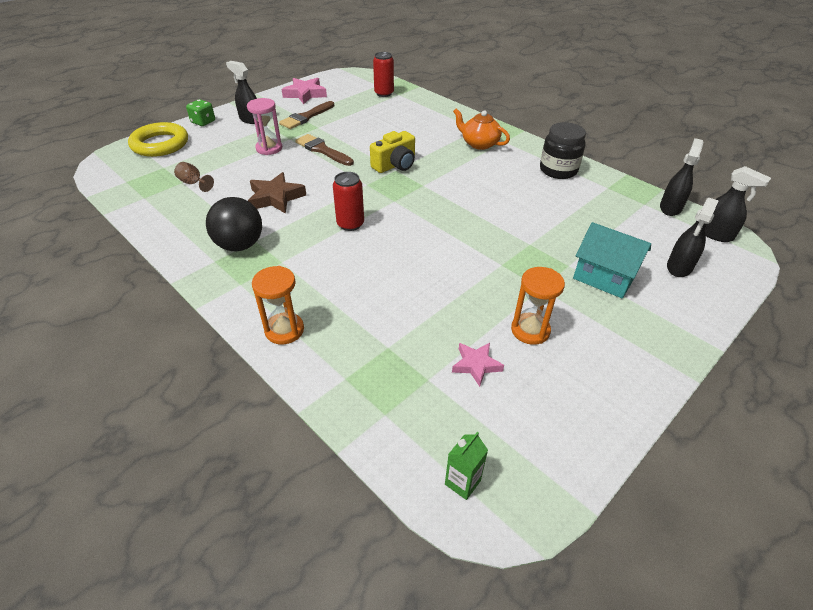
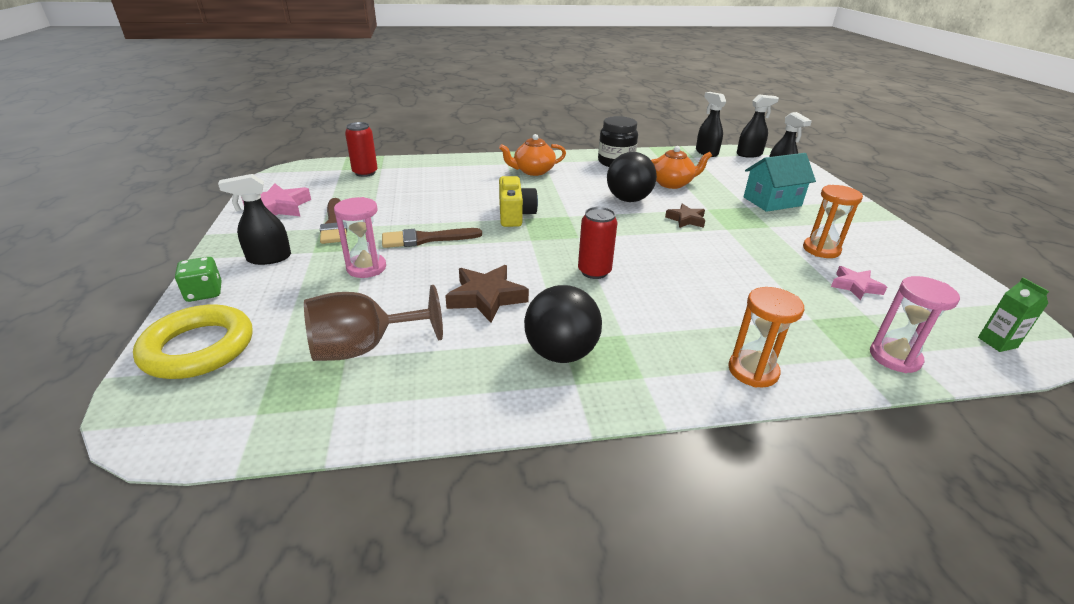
camera: 55 degrees left, 10 degrees down
(193, 183) = (364, 348): brown goblet -> brown goblet, size x2.00
(369, 407) = (895, 357): none -> pink hourglass
(489, 200) = (628, 199): none -> black ball
(490, 239) = (686, 219): none -> brown star
(557, 211) = (672, 183): none -> orange teapot

